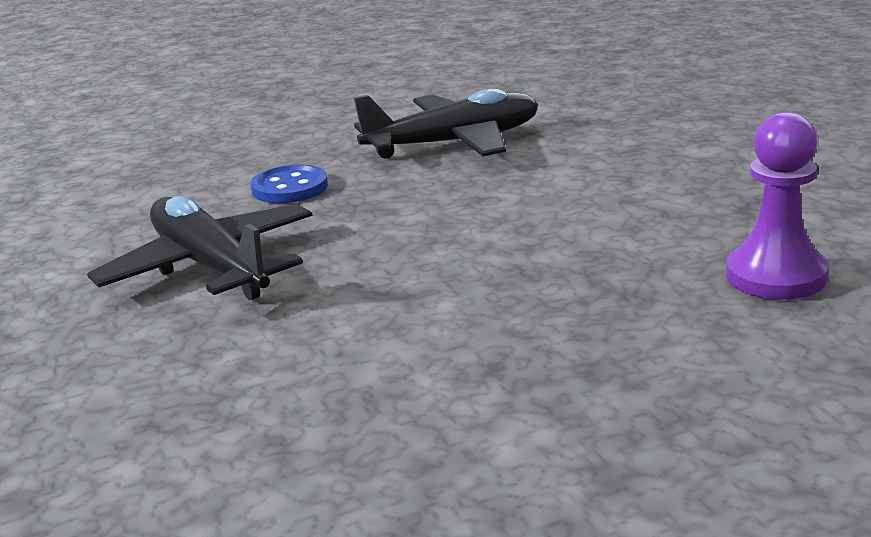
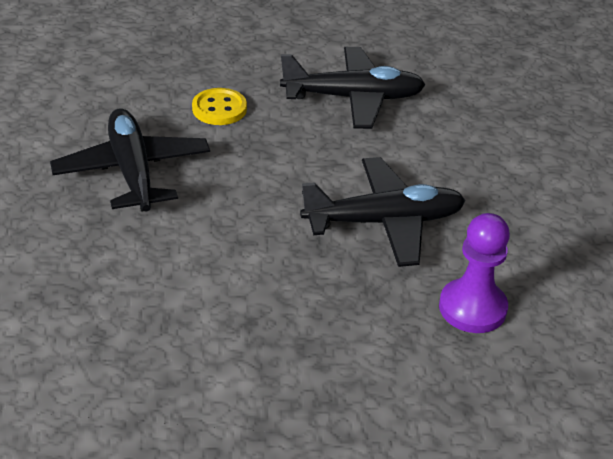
camera: 15 degrees right, 15 degrees up
(290, 188) = (219, 109): blue button -> yellow button
(589, 231) = (384, 222): none -> black plane

